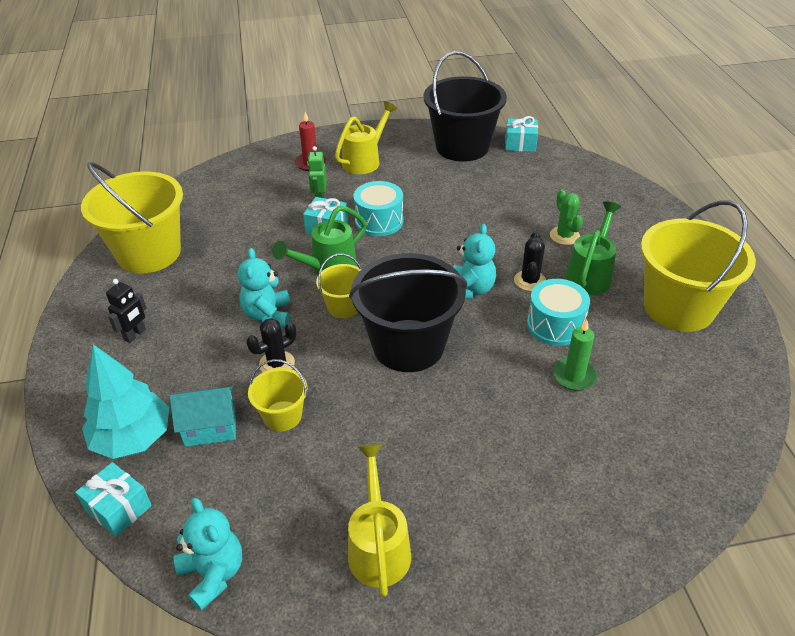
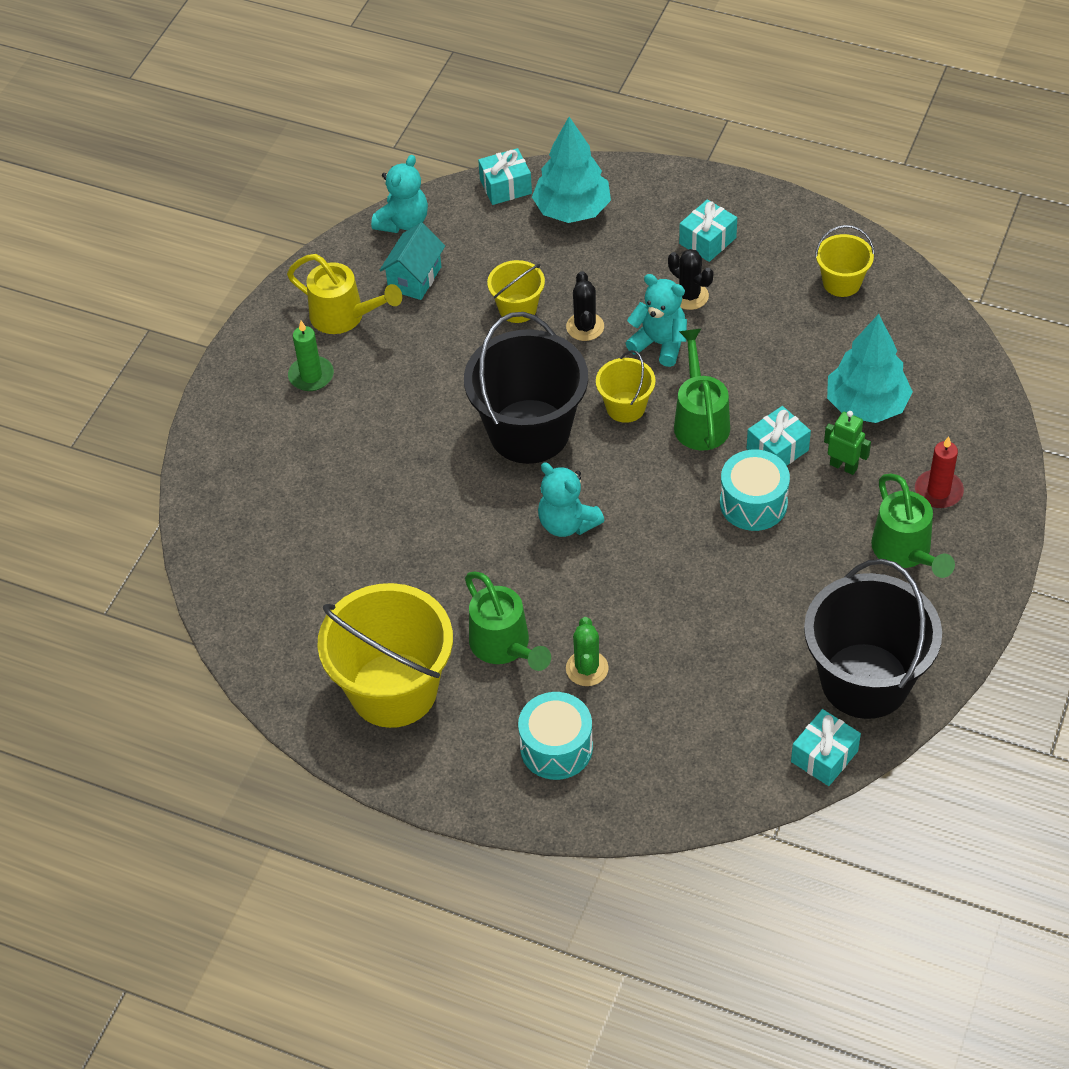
camera: 125 degrees right, 10 degrees up
(135, 335) = (707, 241): black robot -> turquoise gift
(149, 253) = (841, 282): yellow bucket -> yellow bucket, size x0.49
(210, 428) = (543, 259): turquoise house -> turquoise house (414, 278)
(213, 574) = (403, 222): turquoise teddy bear -> turquoise teddy bear turned 60 degrees counterclockwise
(261, 207) = (866, 405): none -> turquoise tree
(365, 160) = (905, 552): yellow watering can -> green watering can
(530, 281) = (539, 584): black cactus -> black cactus (689, 296)
(555, 325) = (459, 563): turquoise drum -> turquoise drum (556, 748)
(564, 236) = (587, 668): green cactus -> green cactus turned 75 degrees clockwise
(574, 376) = (387, 535): green candle -> green candle (311, 376)

